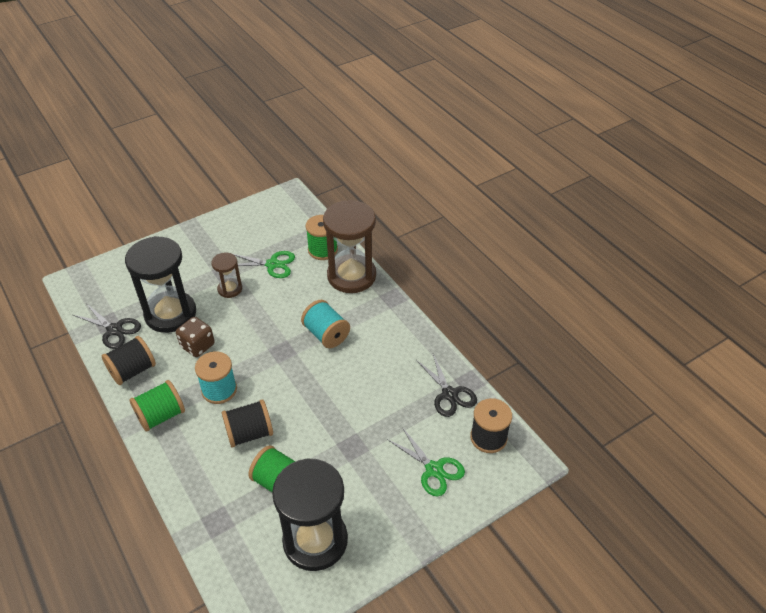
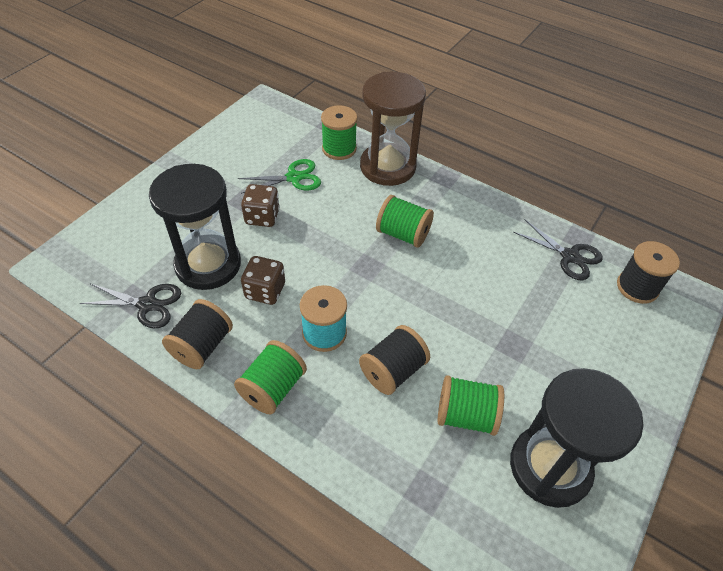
camera: 25 degrees left, 5 degrees up
(230, 289) = (262, 217): brown hourglass -> brown dice
(326, 334) = (403, 234): turquoise spool -> green spool
(434, 470) = (611, 339): green scissors -> none

